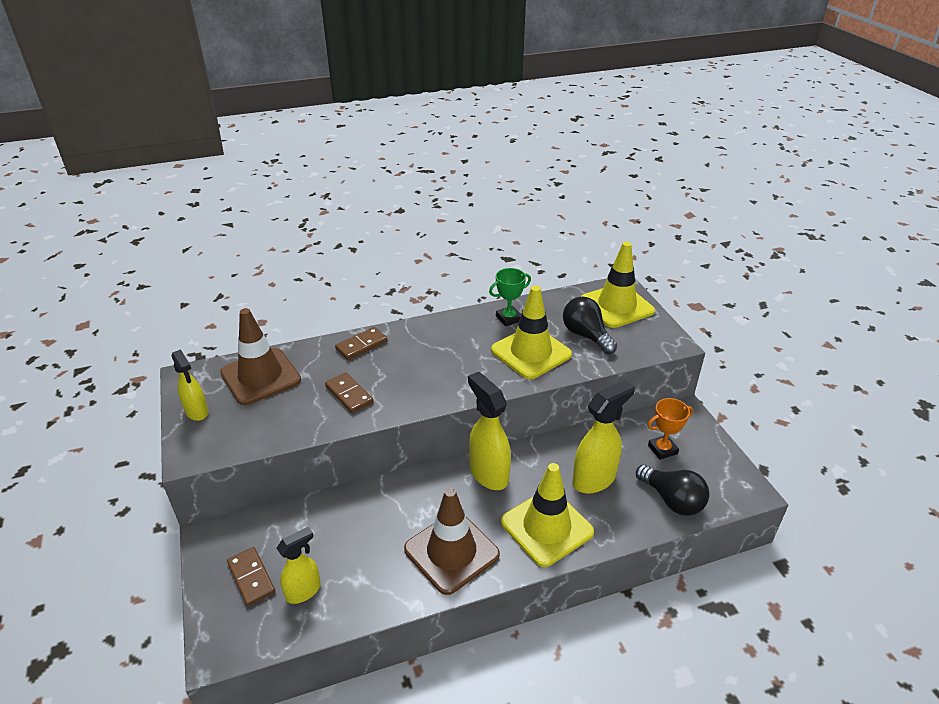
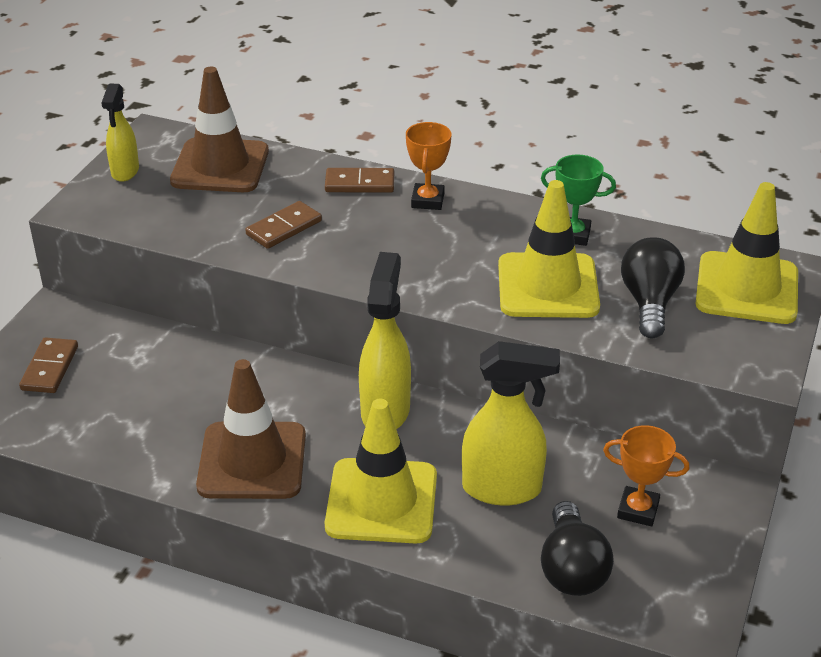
camera: 40 degrees right, 0 degrees up
(304, 591) = (79, 408): yellow spray bottle -> none
(349, 394) = (284, 228): brown domino -> brown domino turned 45 degrees clockwise
(412, 336) = (427, 200): none -> orange trophy

